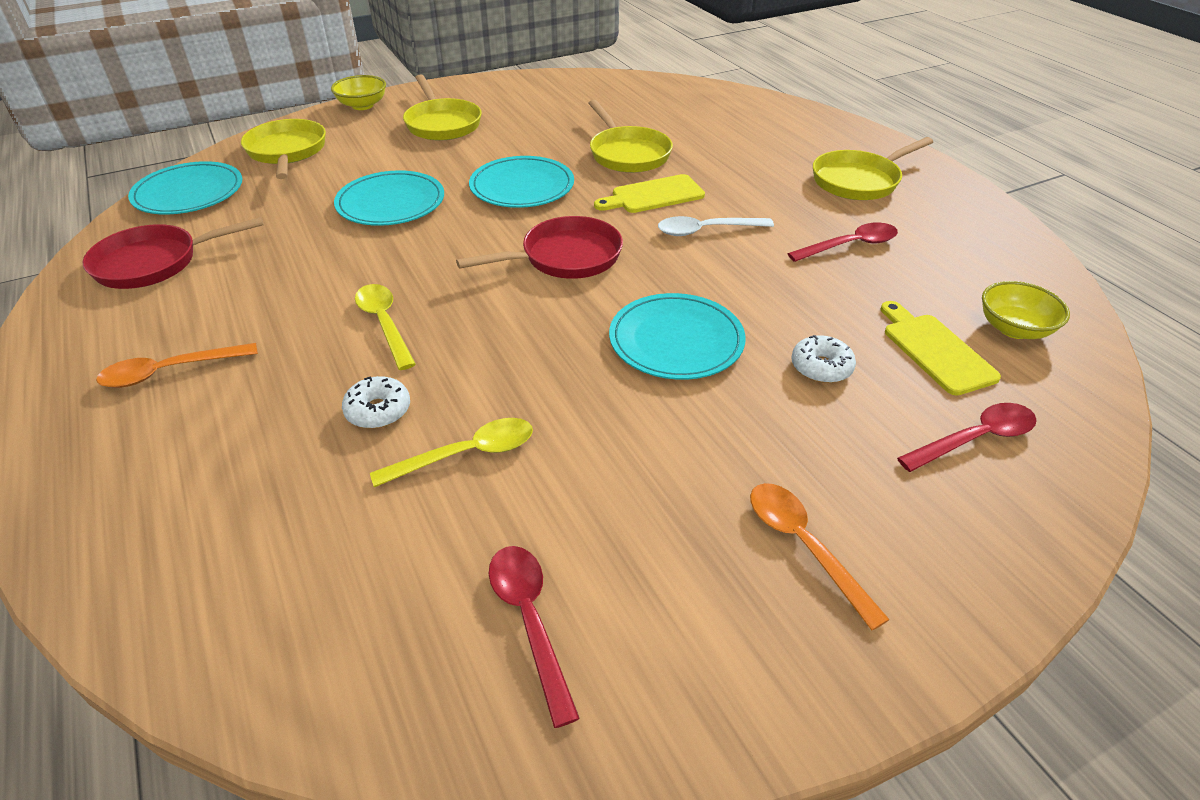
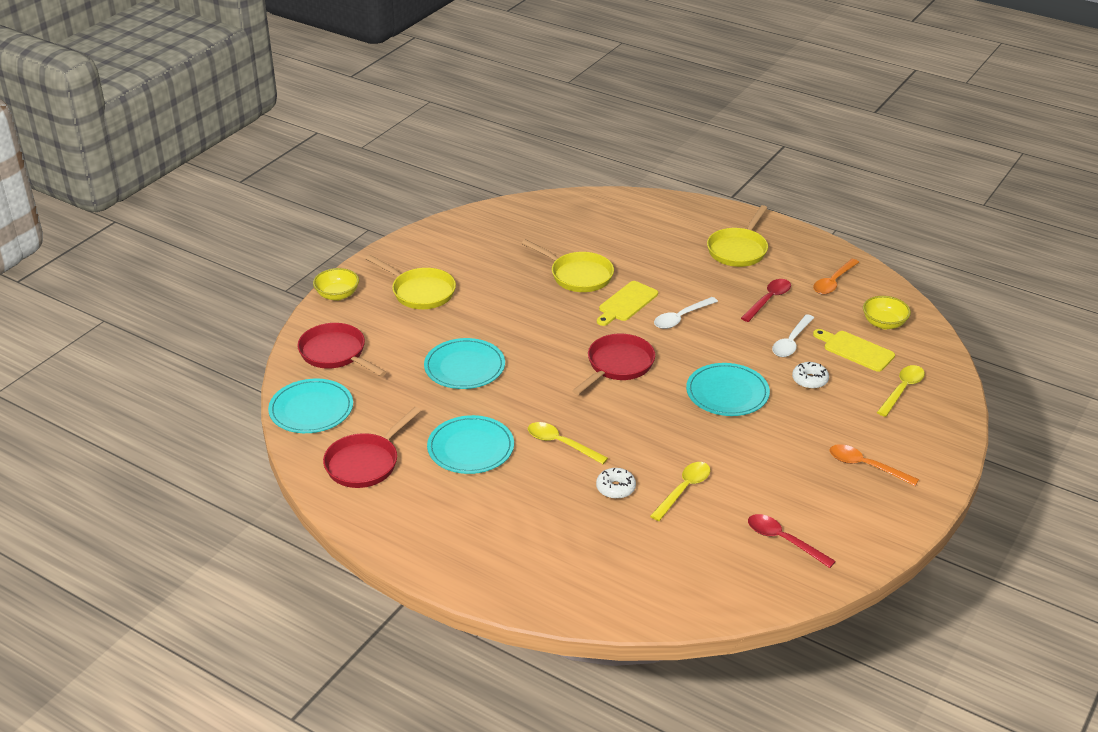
camera: 30 degrees left, 5 degrees down
(169, 372) = (474, 516): orange spoon -> orange spoon (833, 282)
(287, 152) = (335, 353): yellow pan -> red pan
(522, 186) = (536, 325): turquoise plate -> turquoise plate (470, 448)
(837, 306) = (791, 342): none -> white spoon
(975, 439) = (902, 390): red spoon -> yellow spoon

